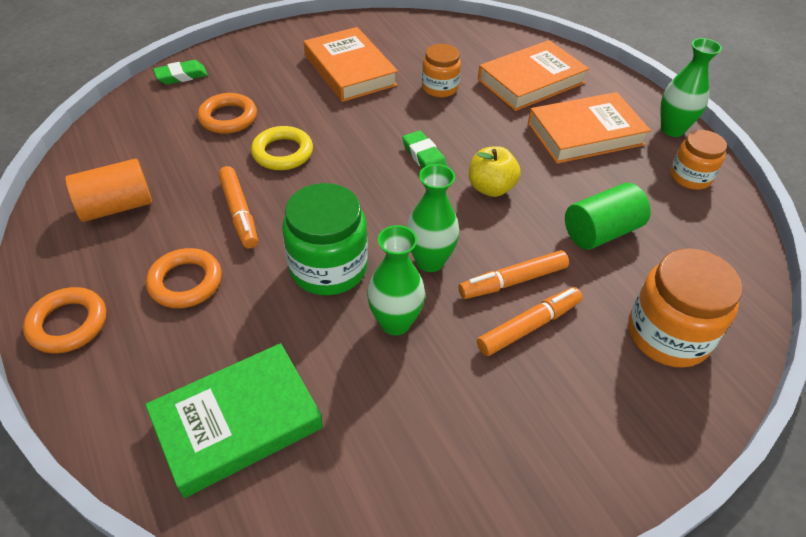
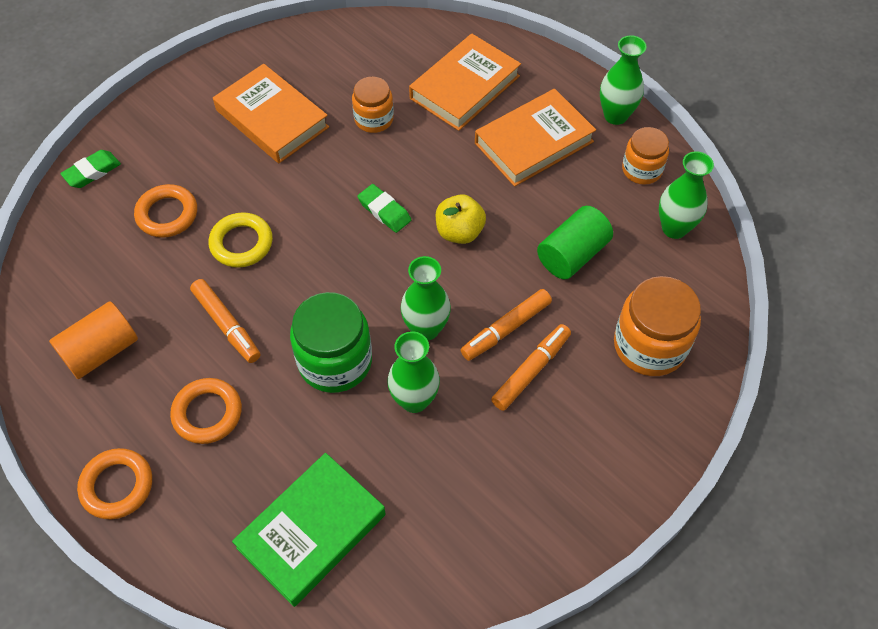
camera: 15 degrees left, 10 degrees up
(716, 233) = (674, 228): none -> green vase

